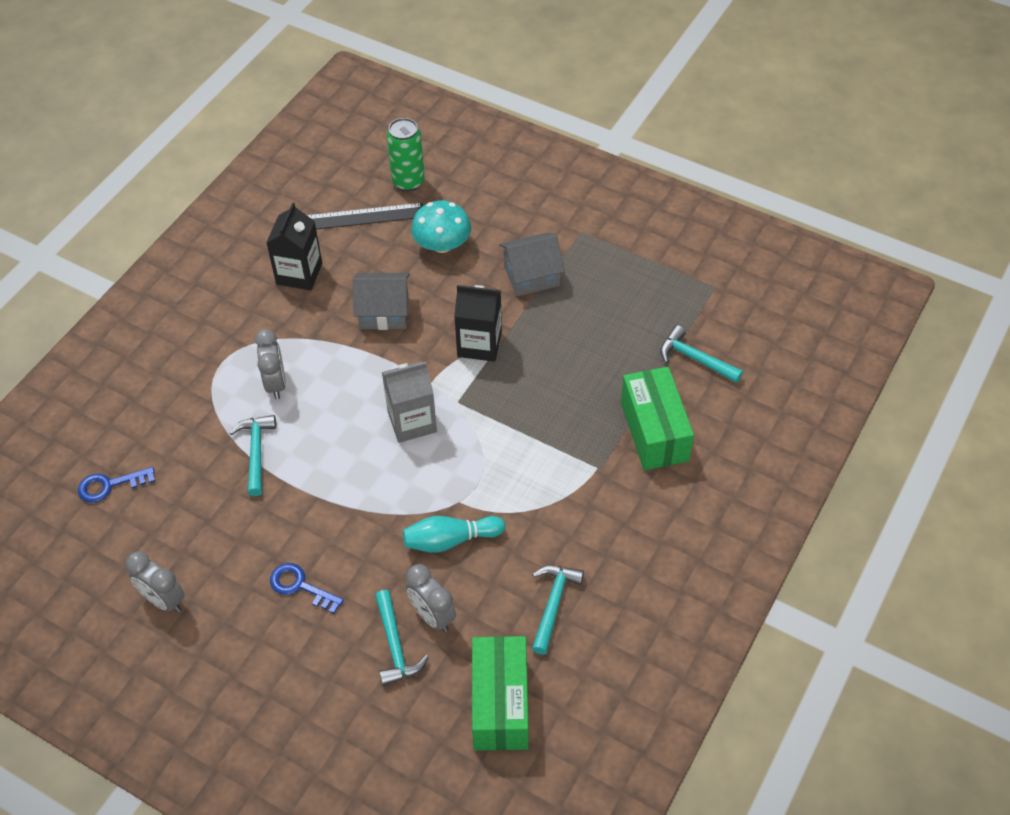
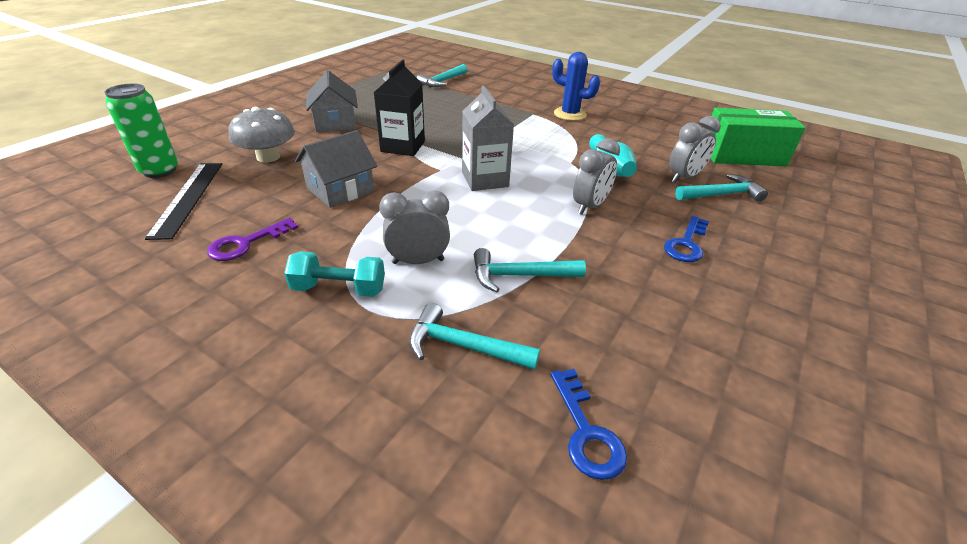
camera: 90 degrees left, 15 degrees down
(163, 600) = (754, 352): grey clock -> grey clock (589, 206)
(244, 341) = (339, 289): none -> turquoise dumbbell
(299, 274) = (246, 243): black carton -> purple key
(384, 312) = (340, 189): grey house -> grey house turned 45 degrees clockwise
(442, 244) = (268, 157): turquoise mushroom -> grey mushroom
(553, 604) = (652, 134): turquoise hammer -> turquoise hammer (463, 346)
(603, 511) = (570, 114): none -> blue cactus
(654, 431) = (502, 96): green box -> none

